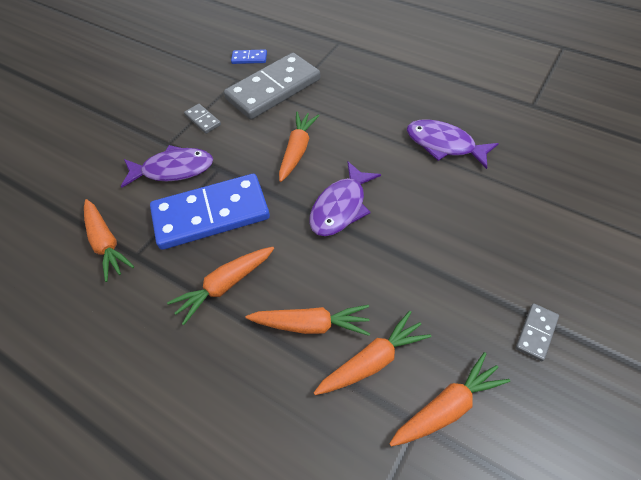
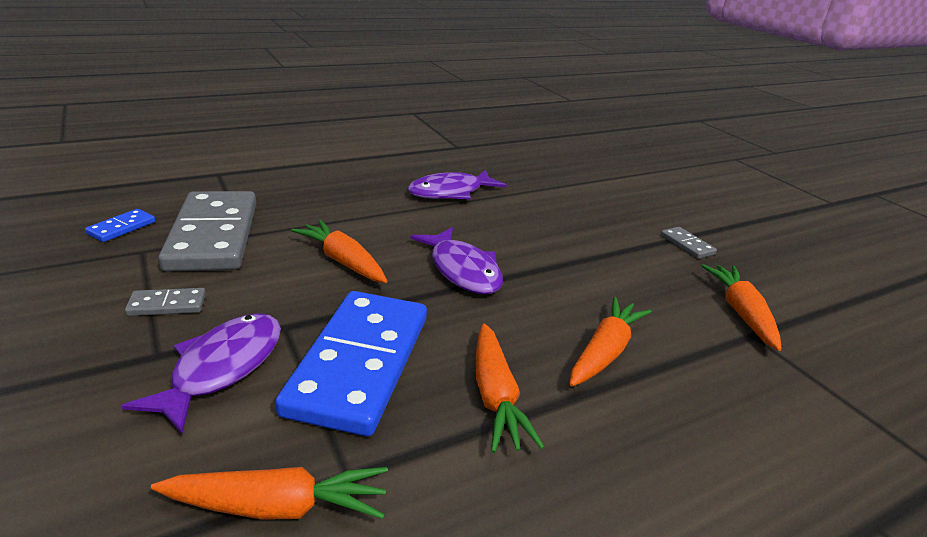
camera: 65 degrees left, 25 degrees down
(373, 360) = (672, 331): orange carrot -> none

